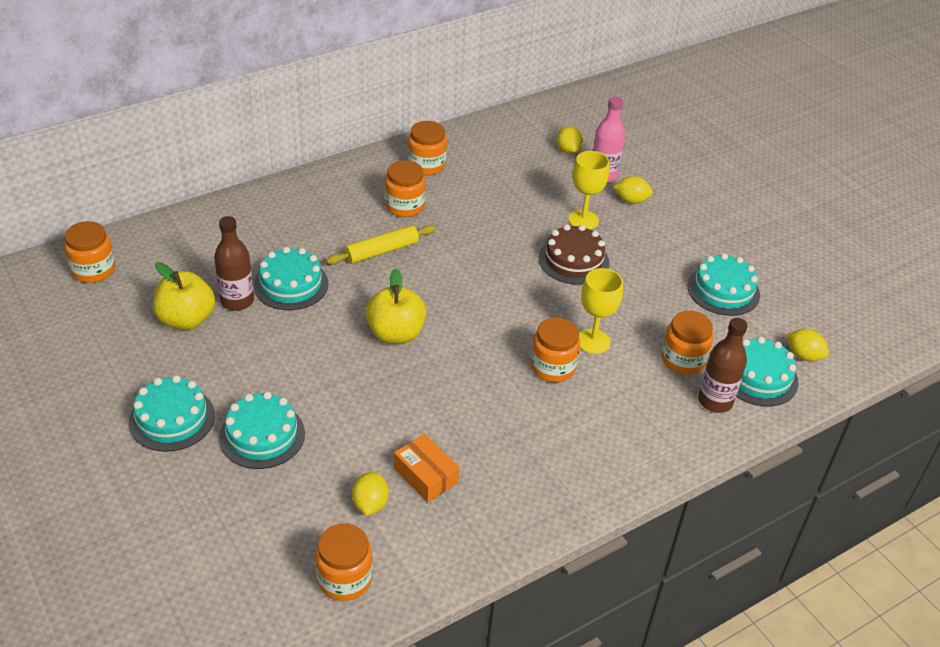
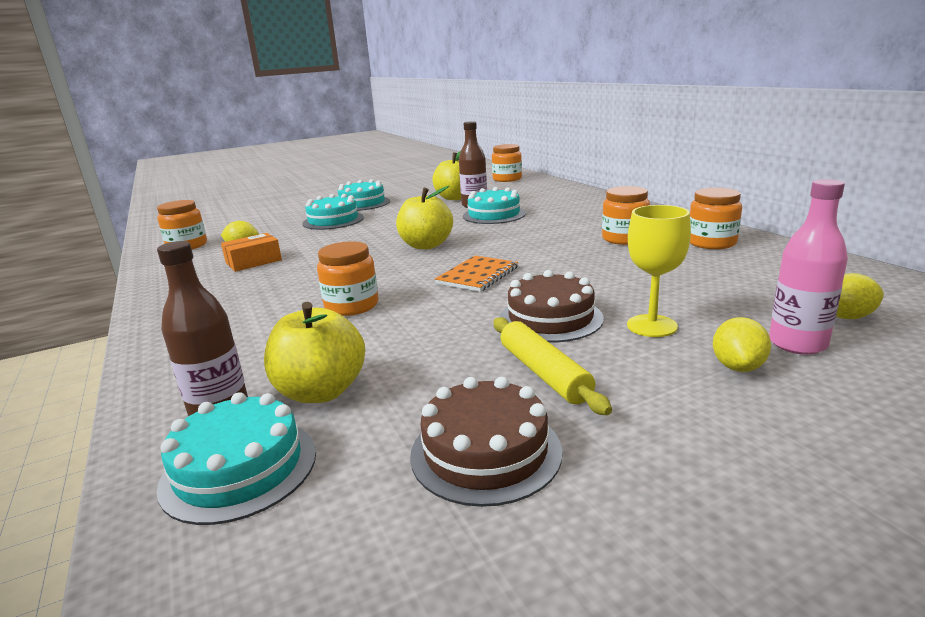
camera: 100 degrees right, 20 degrees down
(381, 251) = (545, 235): yellow rolling pin -> yellow rolling pin (544, 373)
(488, 295) = (478, 275): none -> orange notebook
(593, 341) = (385, 328): yellow goblet -> none
(683, 360) = (321, 391): orange jar -> yellow apple
(723, 290) = (485, 452): turquoise cake -> brown cake
(803, 356) = (256, 549): yellow lemon -> none

